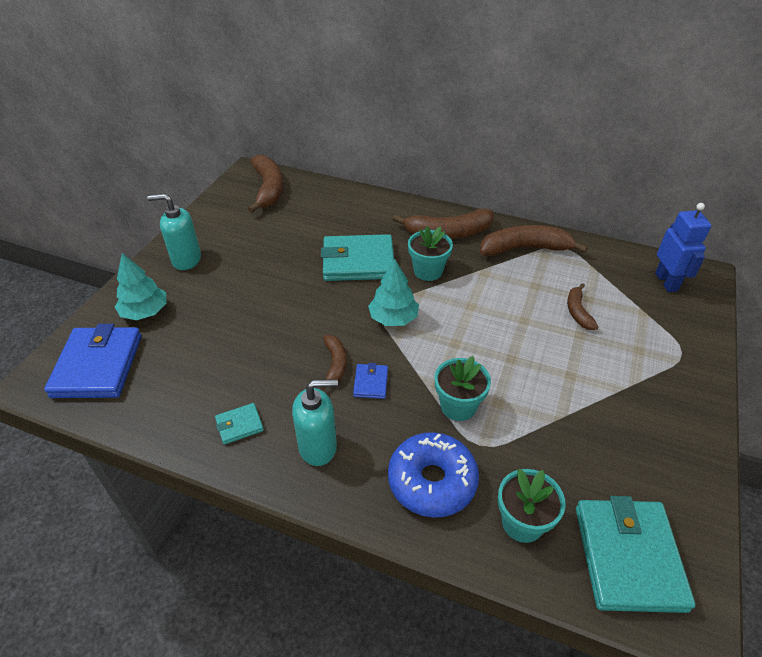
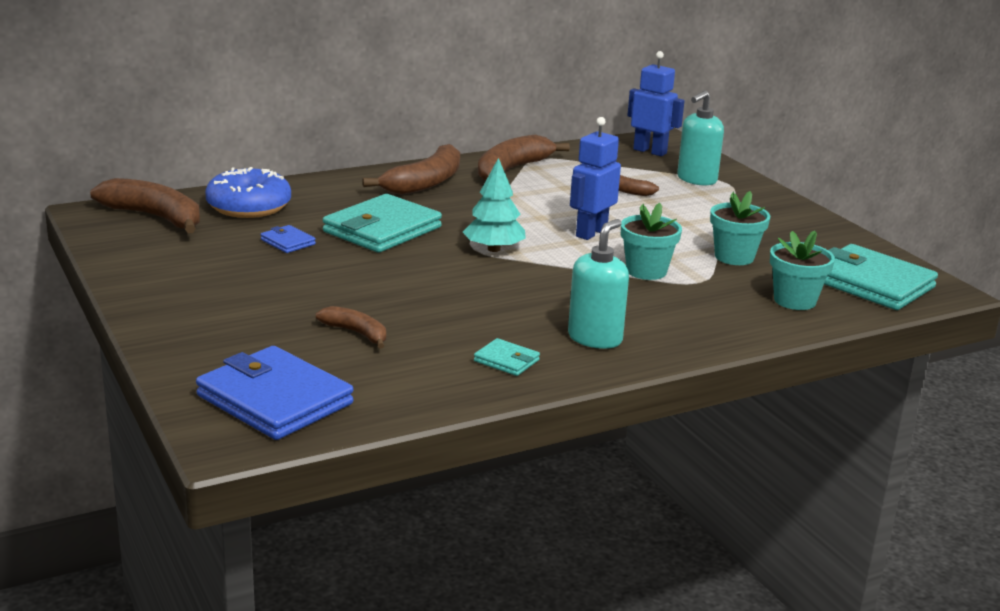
camera: 50 degrees left, 20 degrees down
(145, 312) = (233, 348): turquoise tree -> none
(186, 260) = (186, 298): turquoise soap dispenser -> turquoise soap dispenser (696, 179)
(239, 425) = (506, 360): turquoise wallet -> turquoise wallet turned 75 degrees counterclockwise
(335, 364) = (506, 293): brown banana -> brown banana (357, 333)
(370, 383) = (557, 290): blue wallet -> blue wallet (288, 242)
(428, 271) = (460, 211): turquoise flower pot -> turquoise flower pot (734, 257)
(432, 481) = (707, 312): blue donut -> blue donut (249, 206)
(481, 342) = (591, 233): none -> blue robot

